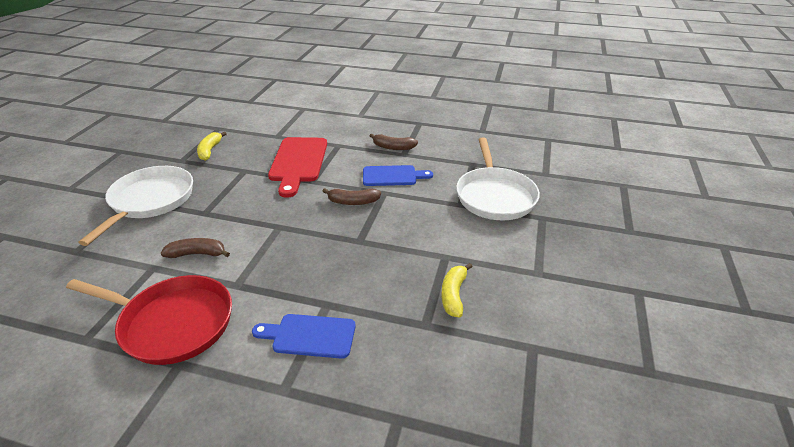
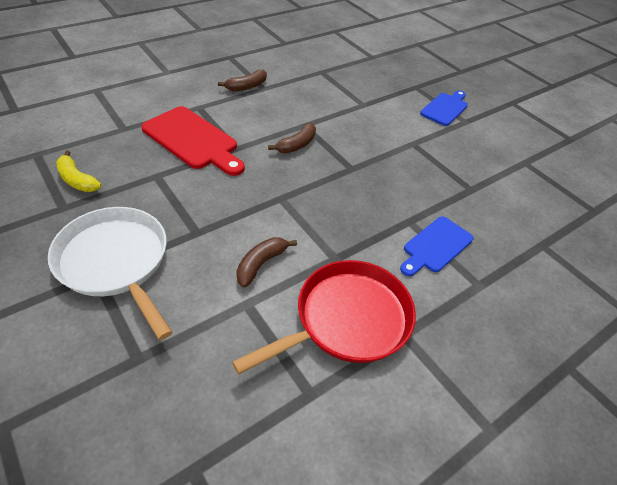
camera: 55 degrees left, 10 degrees up
(392, 176) = (288, 109): blue cutting board -> blue cutting board (445, 108)
(453, 294) = (454, 162): yellow banana -> none
(495, 196) = (371, 87): white pan -> none

